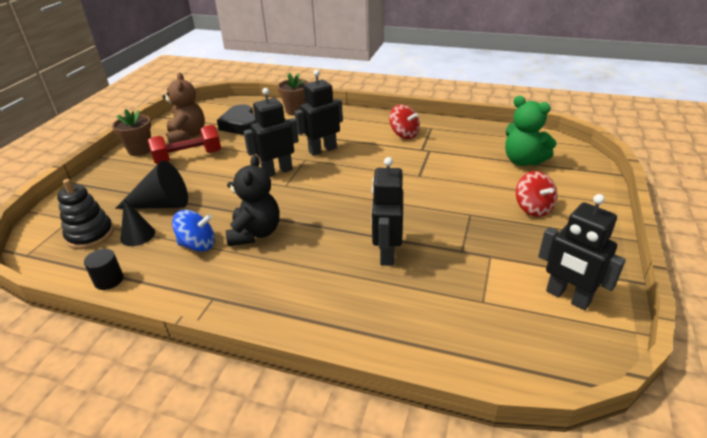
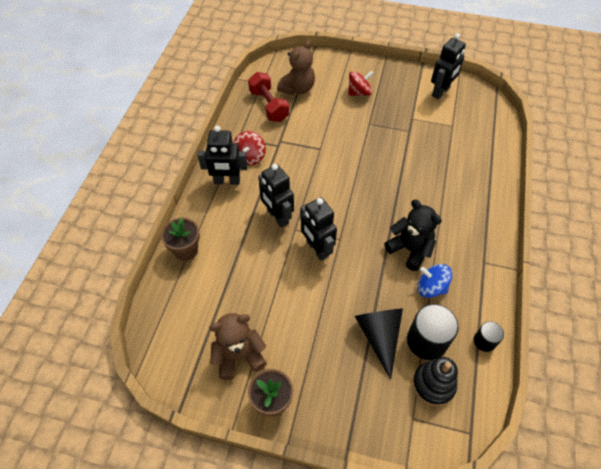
camera: 95 degrees left, 20 degrees up
(137, 235) = (427, 341): black cone -> black cylinder
(188, 157) = (290, 338): red dumbbell -> red dumbbell (269, 106)
(198, 245) = (431, 287): blue spinning top -> blue spinning top turned 60 degrees counterclockwise
(241, 125) = (215, 301): black heart -> none
(255, 233) = (410, 249): black teddy bear -> black teddy bear turned 45 degrees clockwise
(387, 253) = (419, 168): black robot -> black robot (227, 181)
(404, 134) = (250, 157): red spinning top -> red spinning top turned 150 degrees clockwise
(523, 161) = (297, 89): green teddy bear -> brown teddy bear

